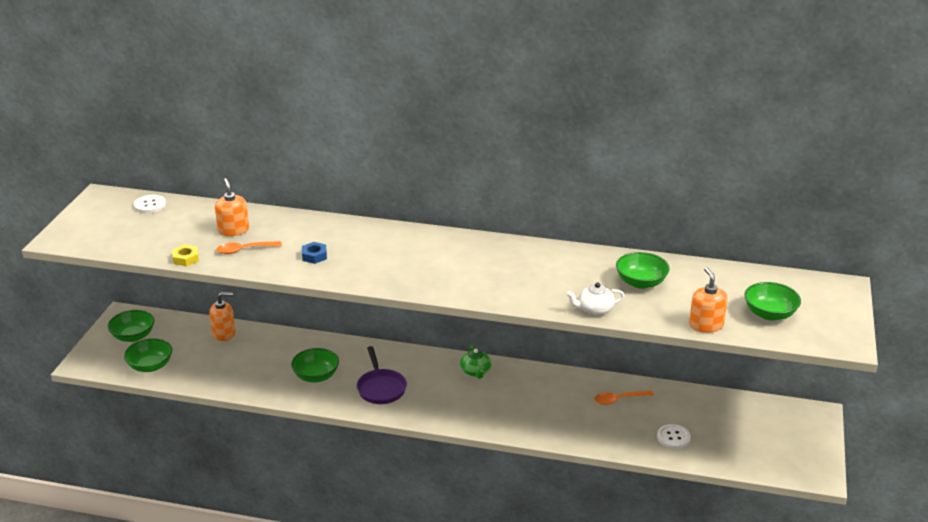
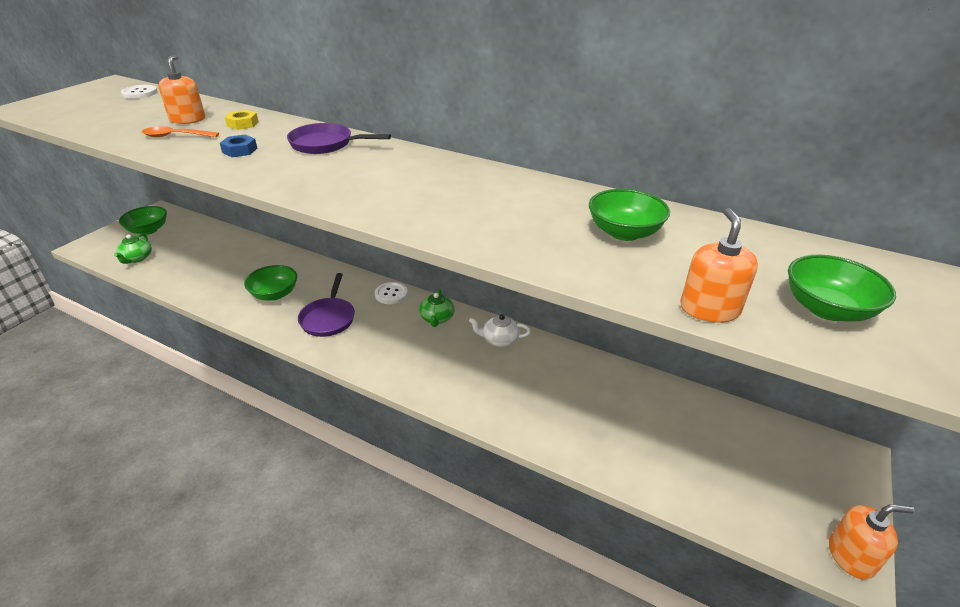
camera: 15 degrees right, 5 degrees up
(150, 366) = (137, 258): green bowl -> green teapot
(186, 259) = (108, 136): yellow nut -> yellow nut (242, 124)
(224, 333) = (225, 240): orange soap dispenser -> orange soap dispenser (851, 556)
(379, 239) = (325, 144): none -> purple pan
(594, 309) = (538, 257): white teapot -> white teapot (499, 340)
(619, 400) = (585, 383): orange spoon -> none
(673, 437) = (640, 450): white button -> white button (391, 294)

